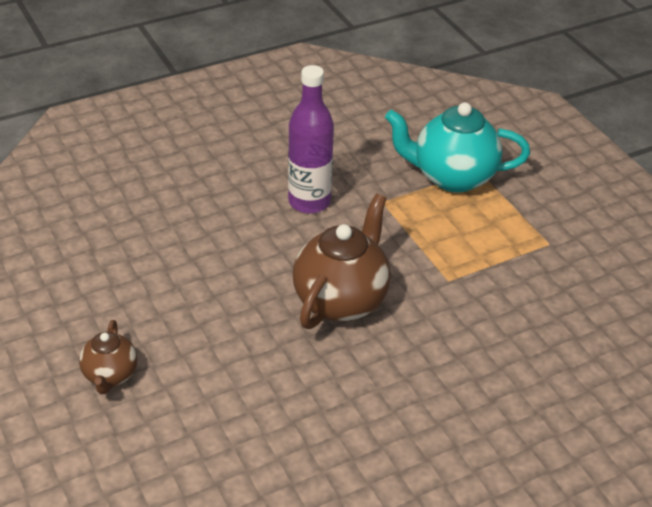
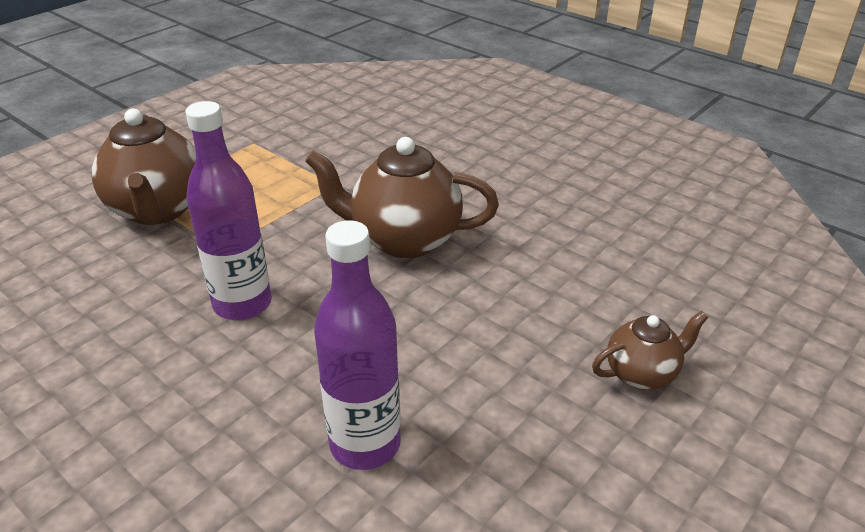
camera: 110 degrees left, 5 degrees down
(150, 228) = (365, 444): none -> purple bottle
(452, 177) = (158, 210): turquoise teapot -> brown teapot

